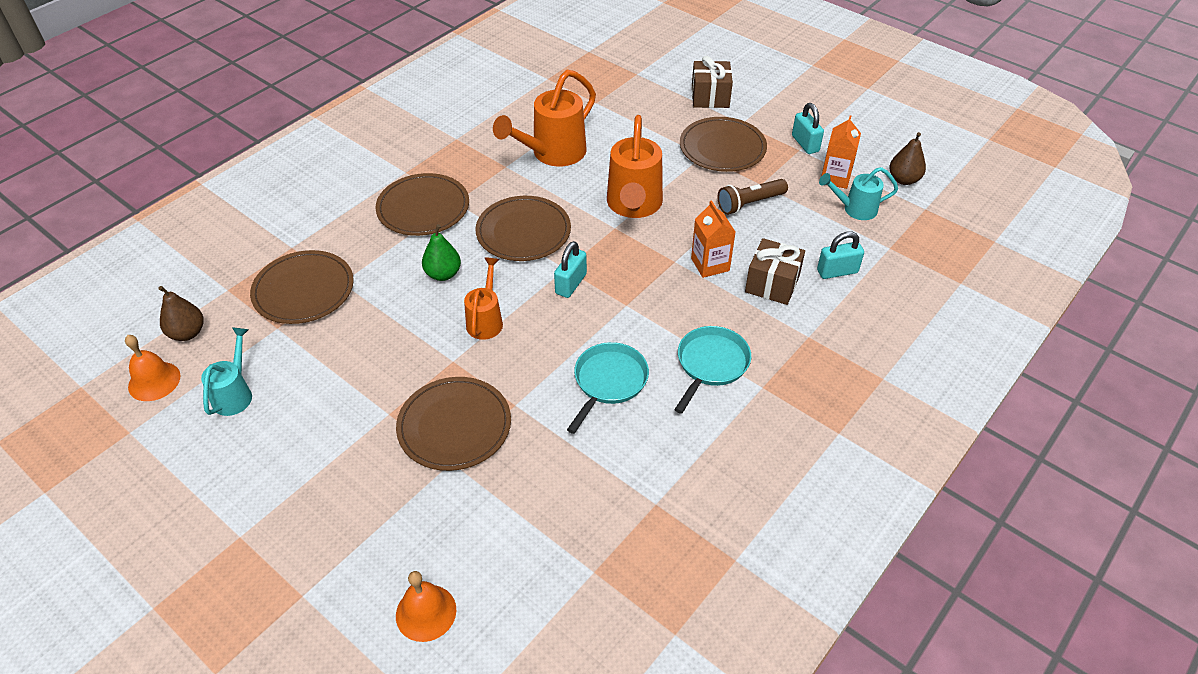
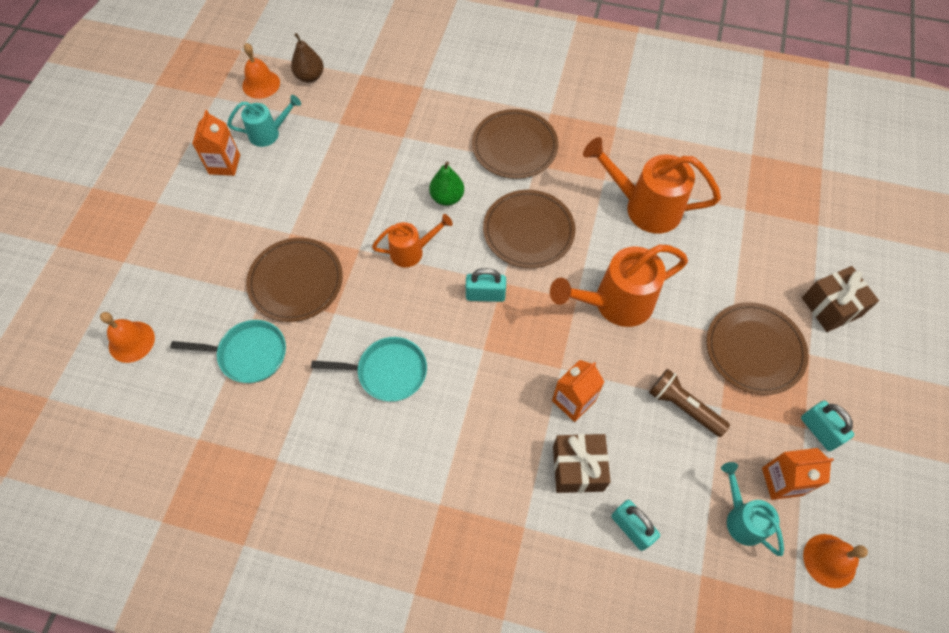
camera: 65 degrees right, 15 degrees up
(242, 449) = (224, 164): none -> orange carton
(303, 290) = (383, 118): brown plate -> none
(711, 364) = (446, 448): turquoise pan -> turquoise pan (249, 354)
(805, 144) = (819, 431): turquoise padlock -> turquoise padlock turned 75 degrees counterclockwise
(903, 179) = (829, 560): brown pear -> orange bell

